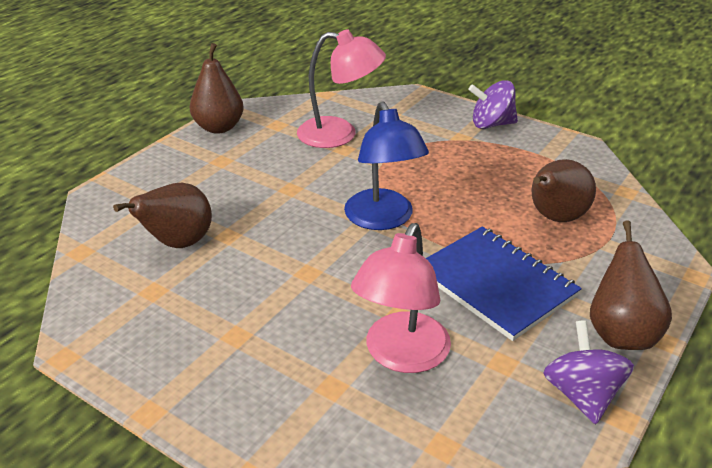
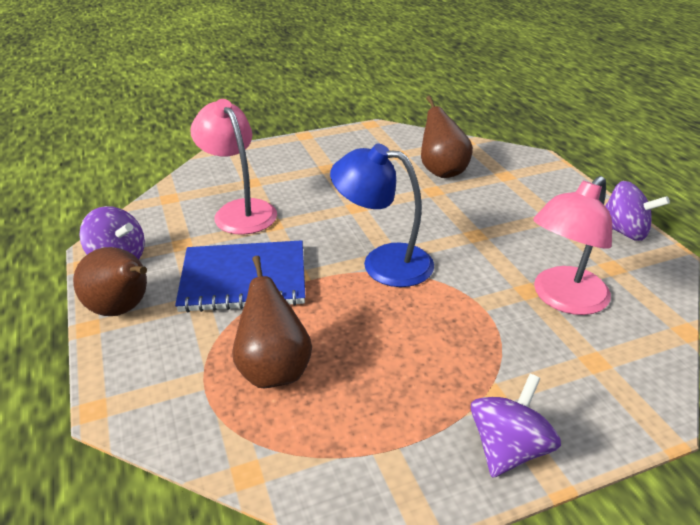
camera: 125 degrees right, 0 degrees up
(219, 127) = (624, 231): brown pear -> purple spinning top

